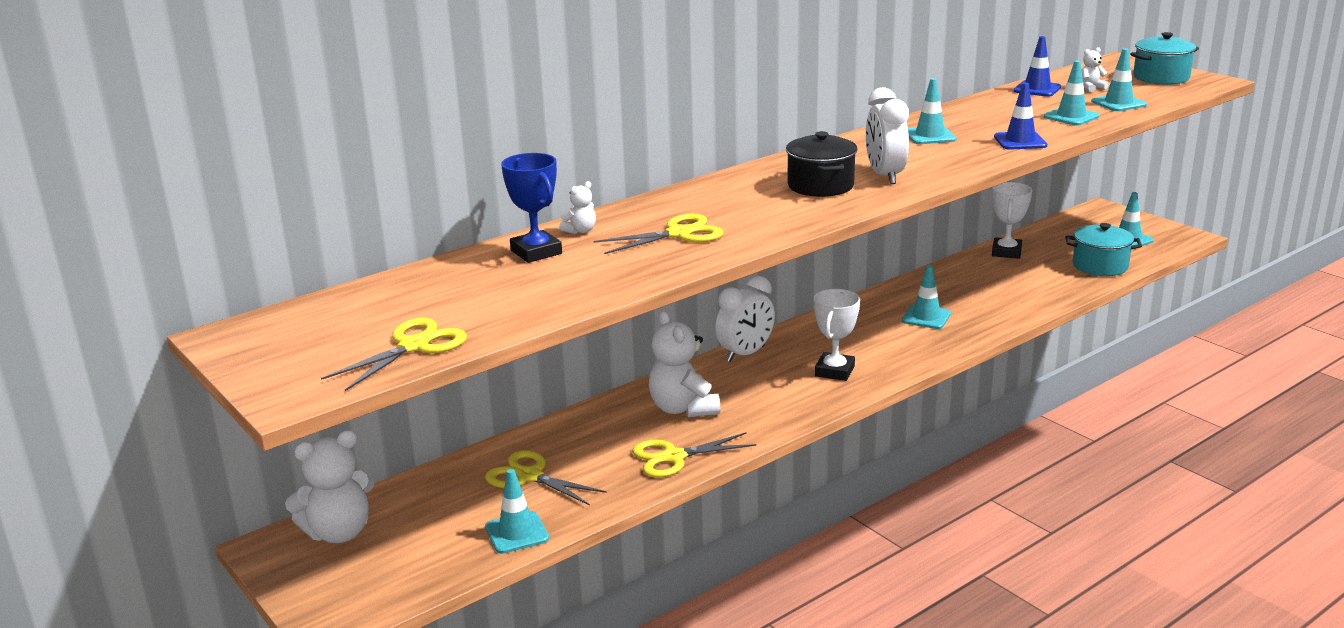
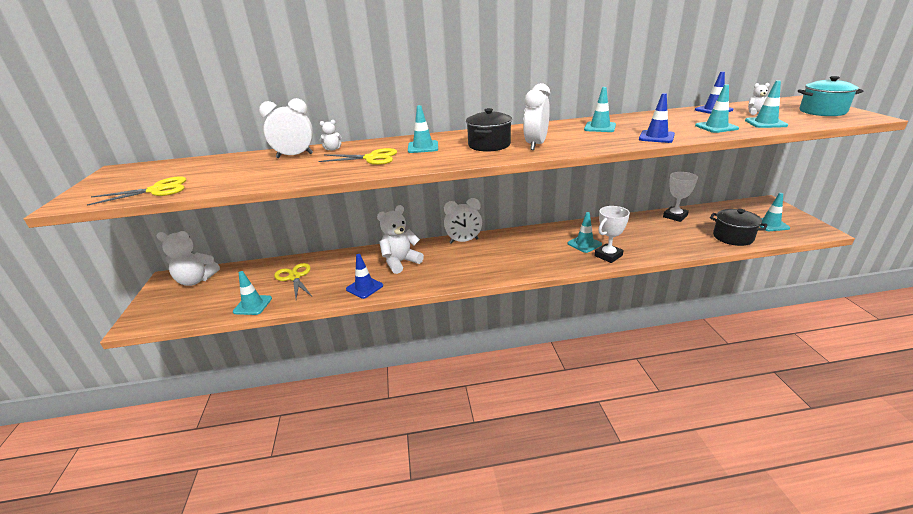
camera: 30 degrees right, 5 degrees up
(536, 252) = (295, 156): blue trophy -> white clock
(673, 457) = (364, 287): yellow scissors -> blue traffic cone
(683, 408) = (400, 262): white teddy bear -> white teddy bear turned 45 degrees clockwise
(726, 204) = (423, 147): none -> turquoise traffic cone
(834, 371) = (498, 262): white trophy -> white trophy (608, 256)
(1100, 266) = (733, 237): turquoise pot -> black pot

